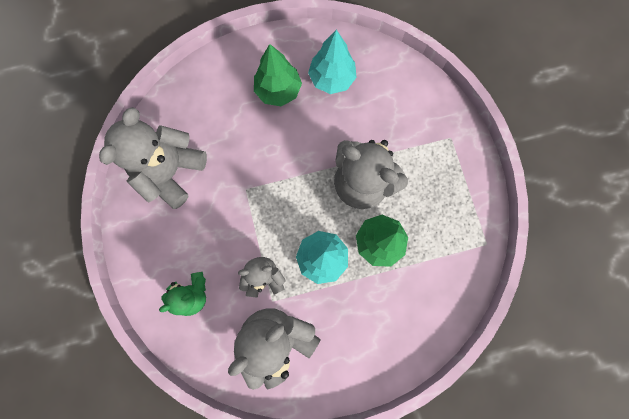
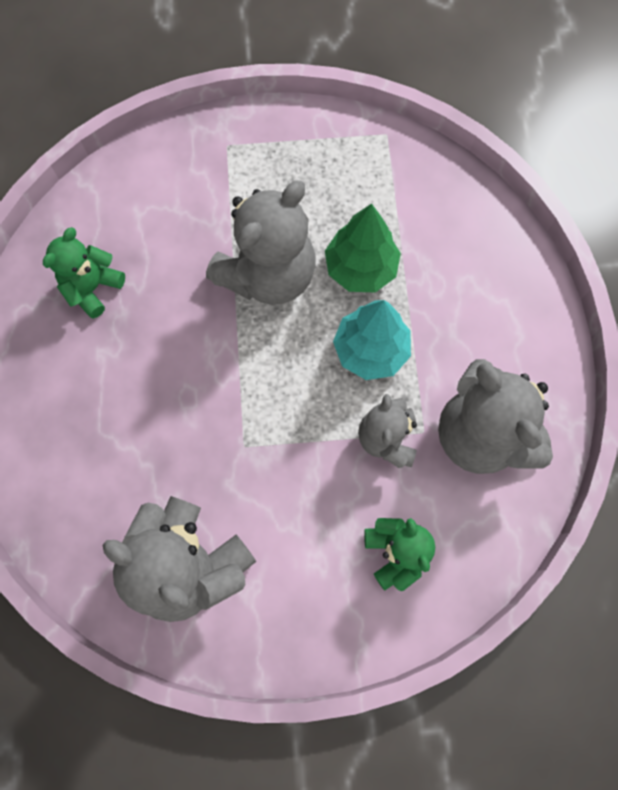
camera: 80 degrees left, 5 degrees down
(278, 90) = (91, 371): green tree -> none
(332, 78) = (93, 288): turquoise tree -> green teddy bear

